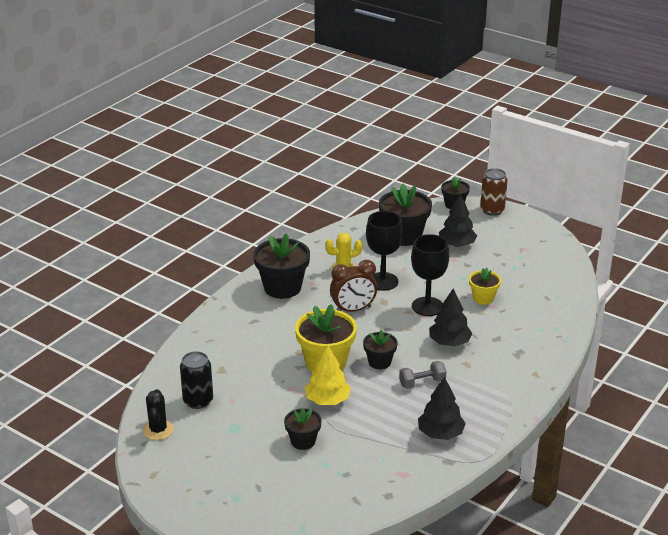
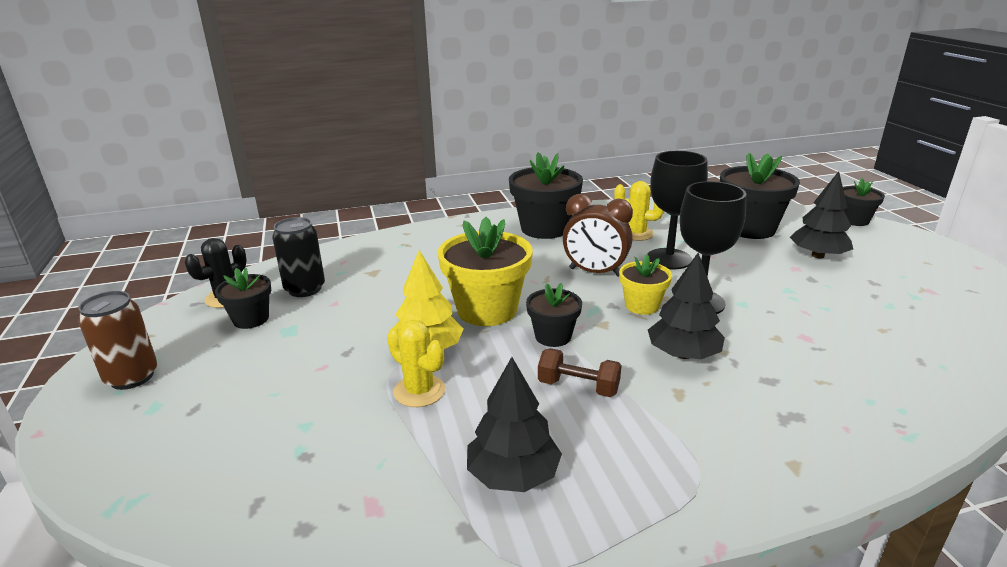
camera: 40 degrees right, 5 degrees down
(303, 441) = (327, 382): black flower pot -> black flower pot (251, 319)
(354, 422) = (419, 391): none -> yellow cactus
(422, 383) = (578, 387): grey dumbbell -> brown dumbbell
(483, 298) = (799, 322): yellow flower pot -> yellow flower pot (642, 305)
(492, 210) = (909, 239): brown can -> brown can (132, 377)

